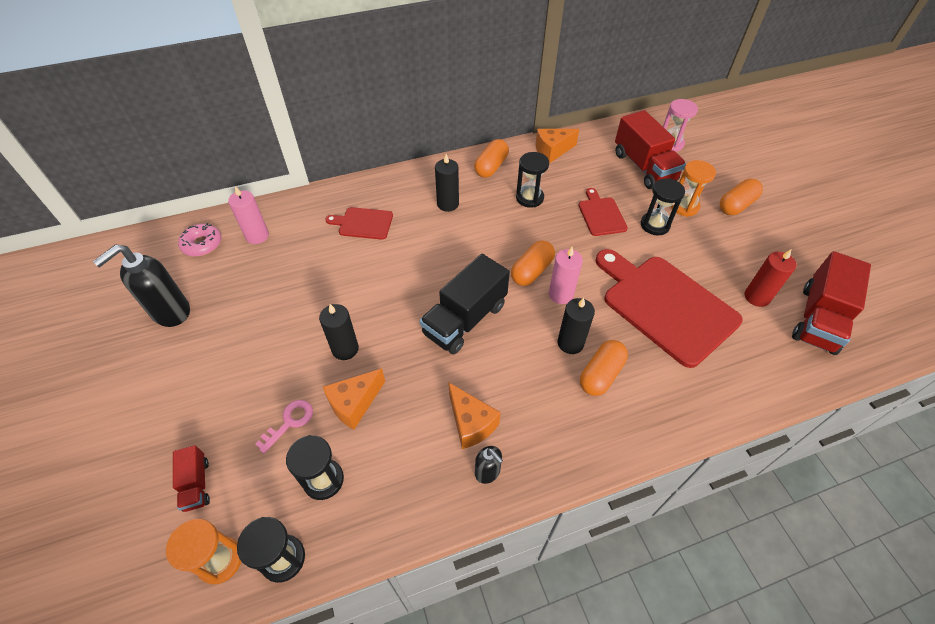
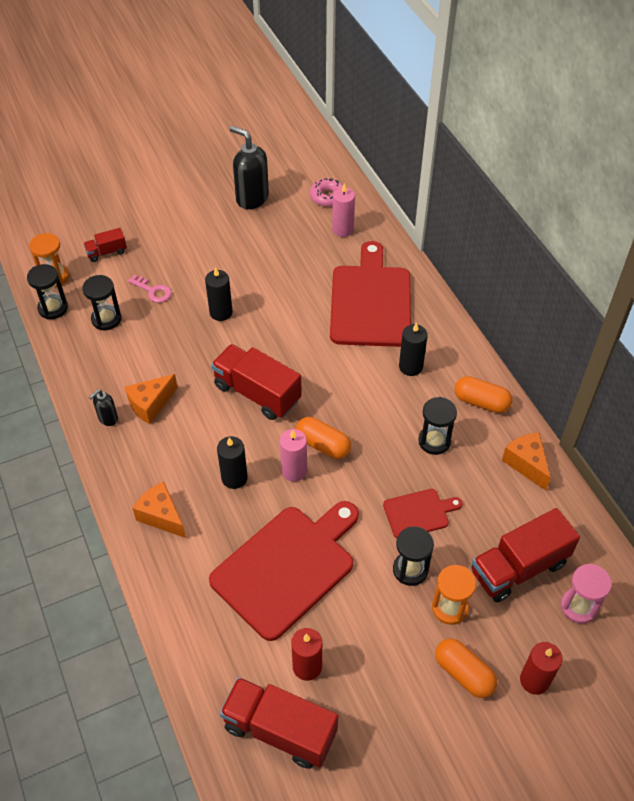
camera: 85 degrees right, 0 degrees up
(354, 404) = (168, 327): orange cheese -> orange cheese (161, 516)
(363, 223) = (370, 301): red cutting board -> red cutting board, size x2.05
(465, 319) = (257, 393): black truck -> red truck
(600, 374) = (199, 502): orange capsule -> none
(731, 171) = (534, 680): none -> red candle

